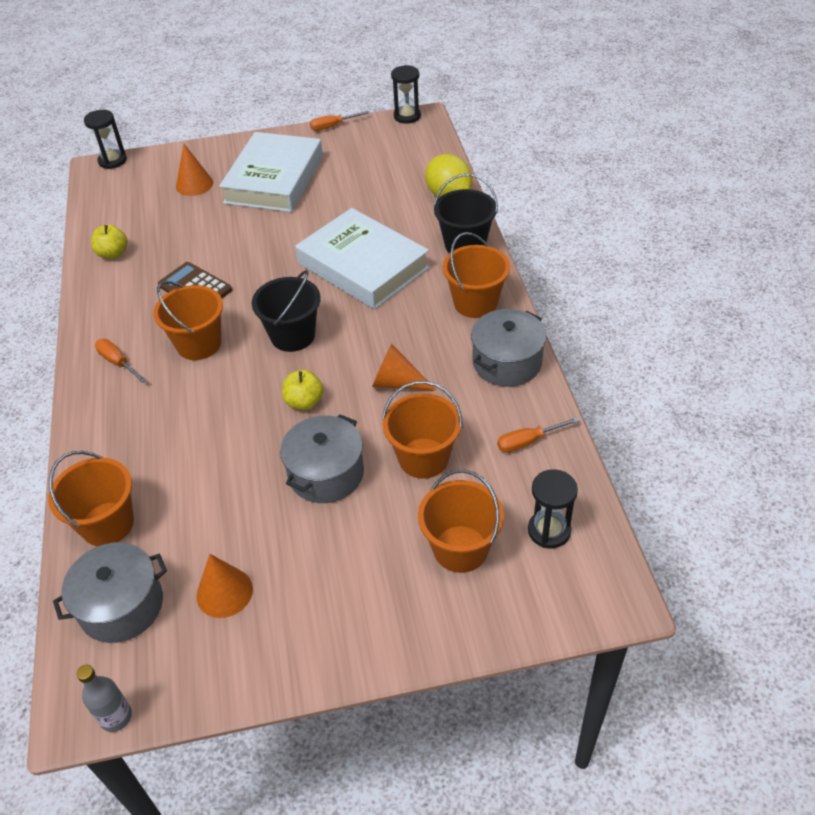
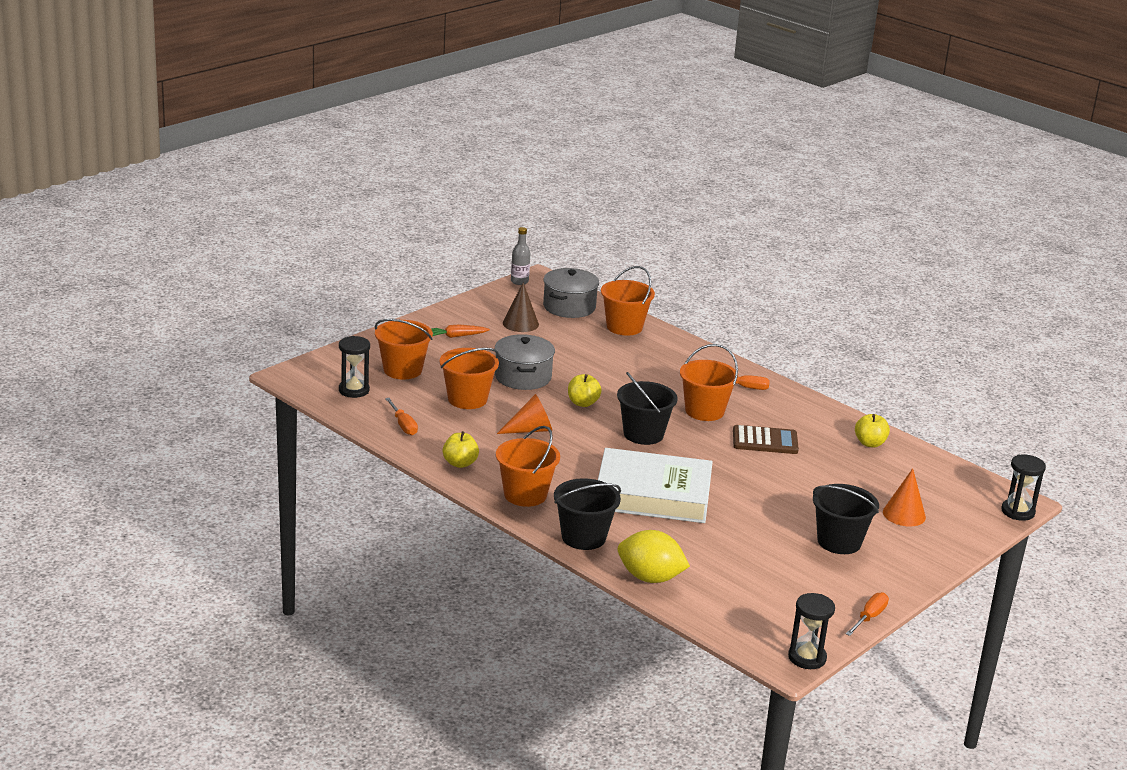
camera: 140 degrees right, 20 degrees down
(224, 592) = (520, 323): orange cone -> brown cone
(274, 179) = (839, 542): white book -> black bucket
(334, 599) = (456, 336): none -> orange carrot
(507, 362) = (460, 463): grey pot -> yellow apple
(528, 441) = (403, 425): orange screwdriver -> orange screwdriver turned 120 degrees clockwise

